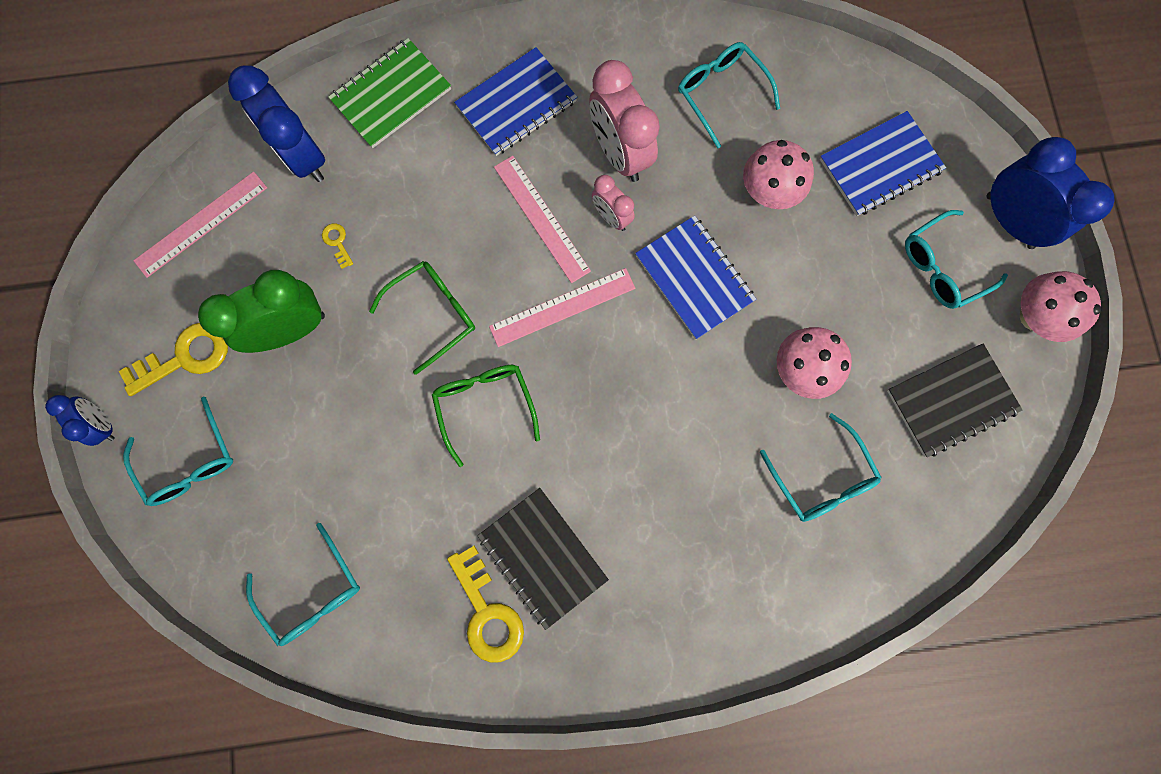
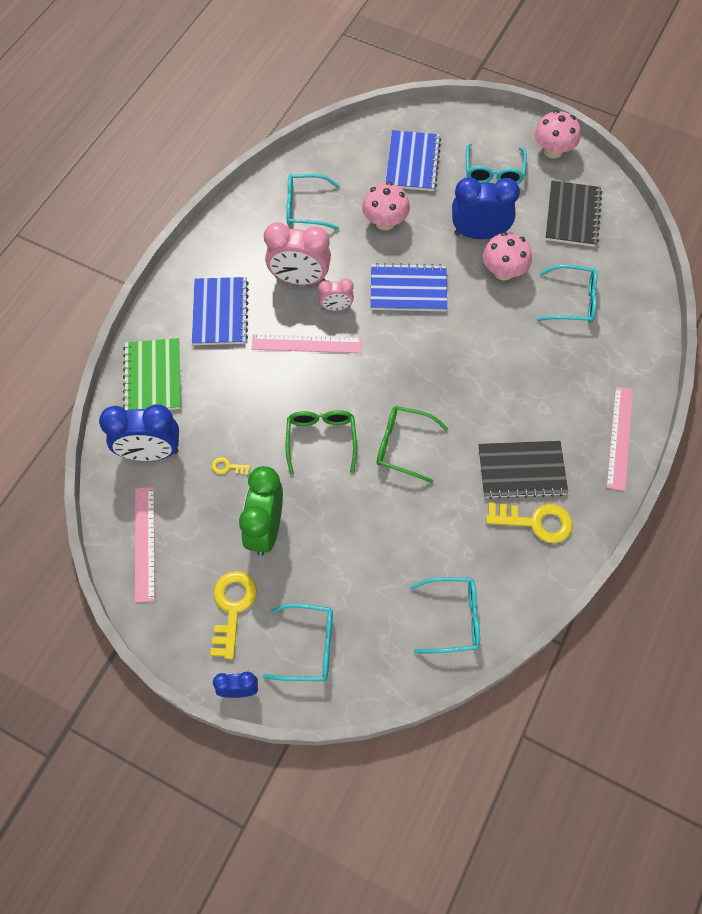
camera: 55 degrees left, 15 degrees down
(562, 307) = (372, 367): pink ruler -> pink ruler (620, 437)
(1009, 221) = (491, 128): blue clock -> blue clock (479, 234)

